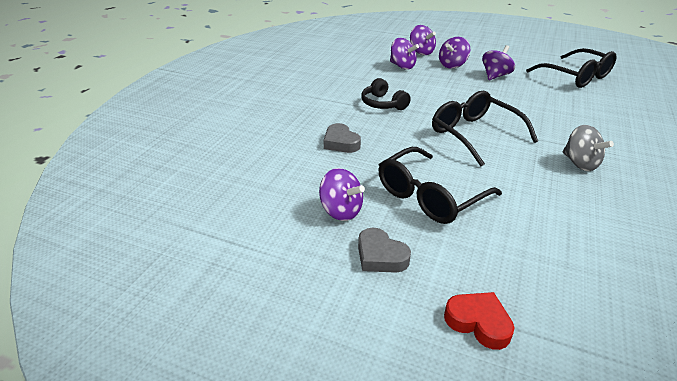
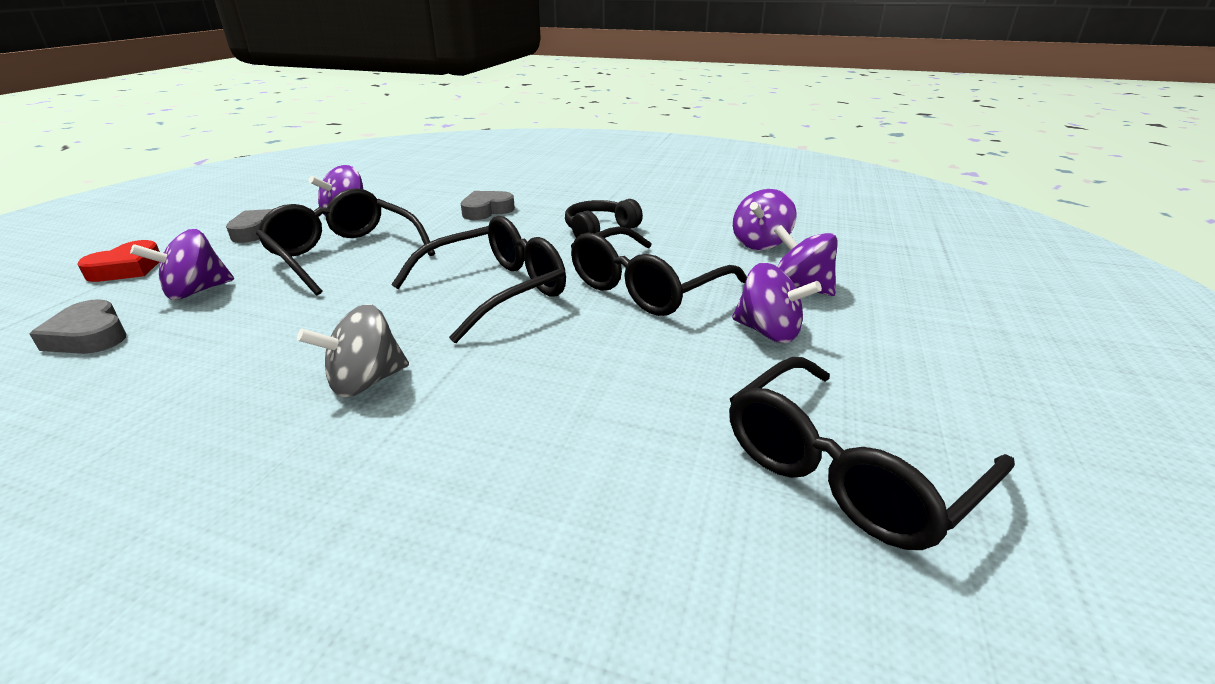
camera: 85 degrees right, 5 degrees down
(421, 52) = (850, 260): purple spinning top -> purple spinning top (196, 291)
(460, 95) = (647, 287): none -> black glasses
(592, 289) = (89, 336): none -> grey heart

